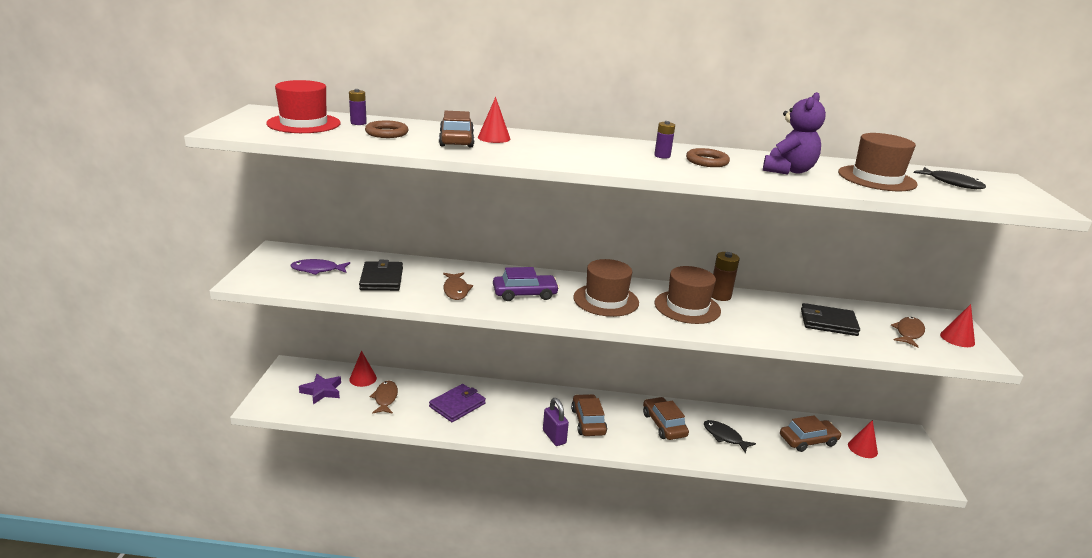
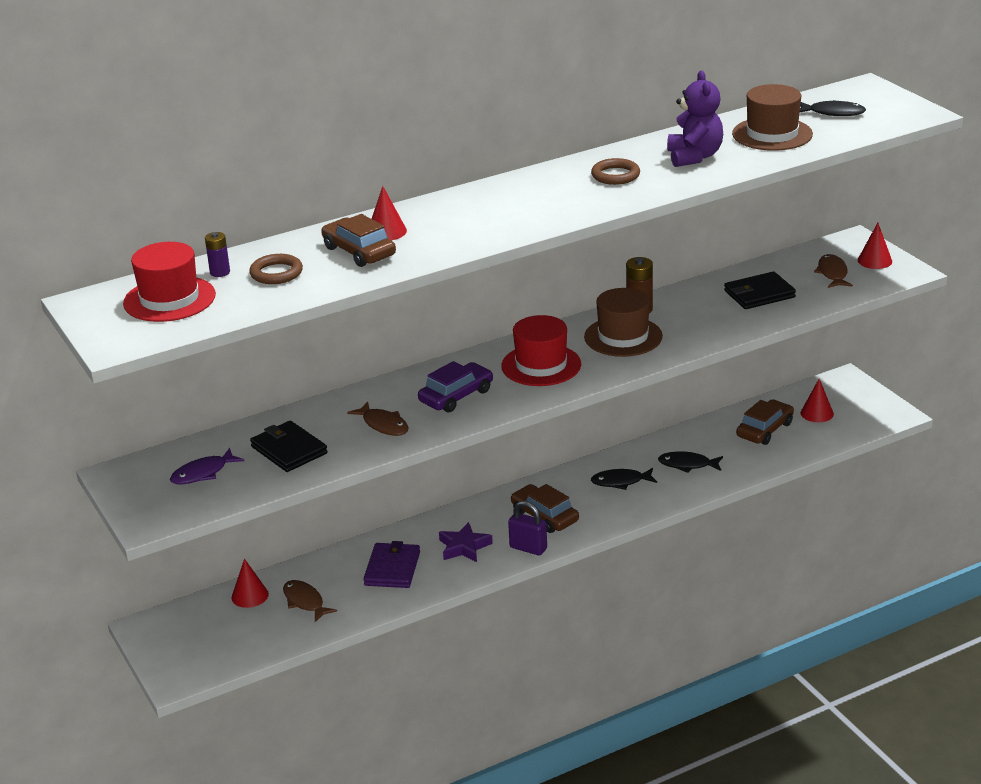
camera: 30 degrees left, 5 degrees up
(322, 391) = (223, 631): purple star -> purple star (464, 547)
(606, 300) = (541, 365): brown hat -> red hat
(662, 156) = (569, 186): purple battery -> none
(664, 425) = (620, 482): brown car -> black fish

